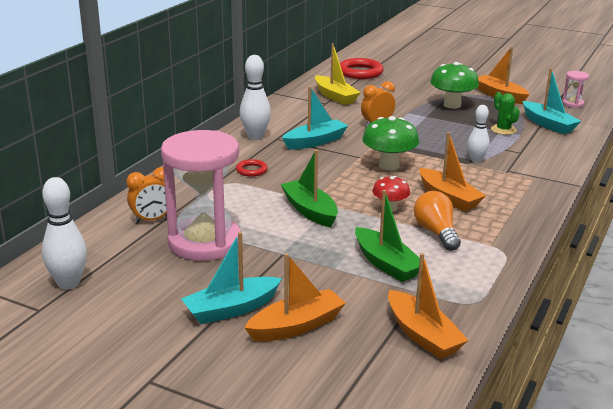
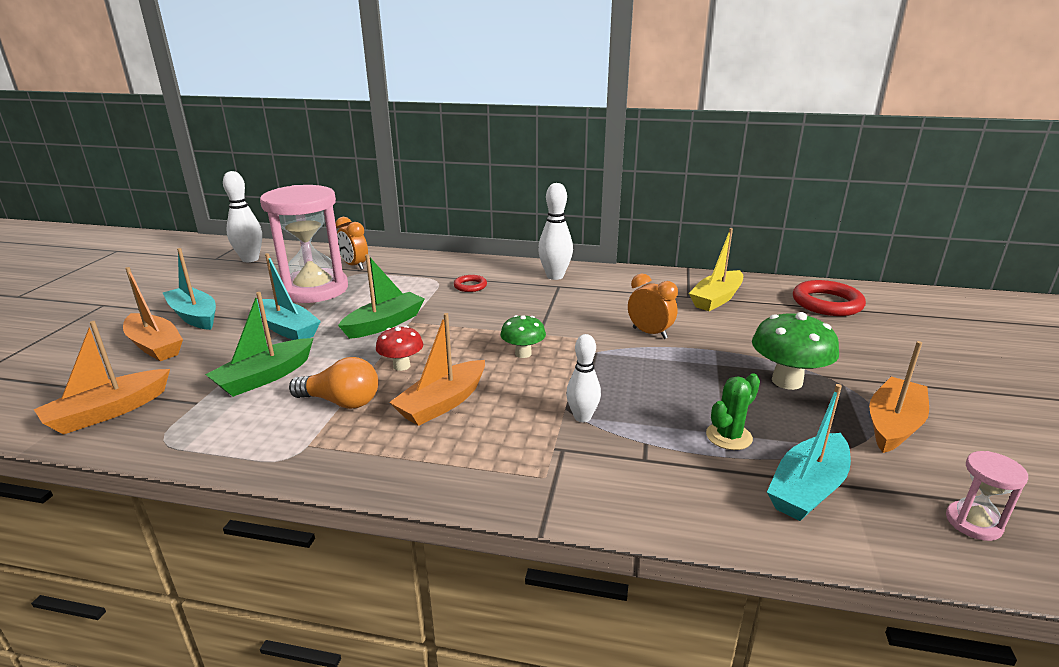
camera: 75 degrees right, 0 degrees up
(315, 142) = (564, 305): turquoise boat -> turquoise boat (287, 329)
(389, 165) = (523, 353): green mushroom -> green mushroom, size x0.61
(436, 233) = (341, 402): orange light bulb -> orange light bulb turned 45 degrees clockwise

